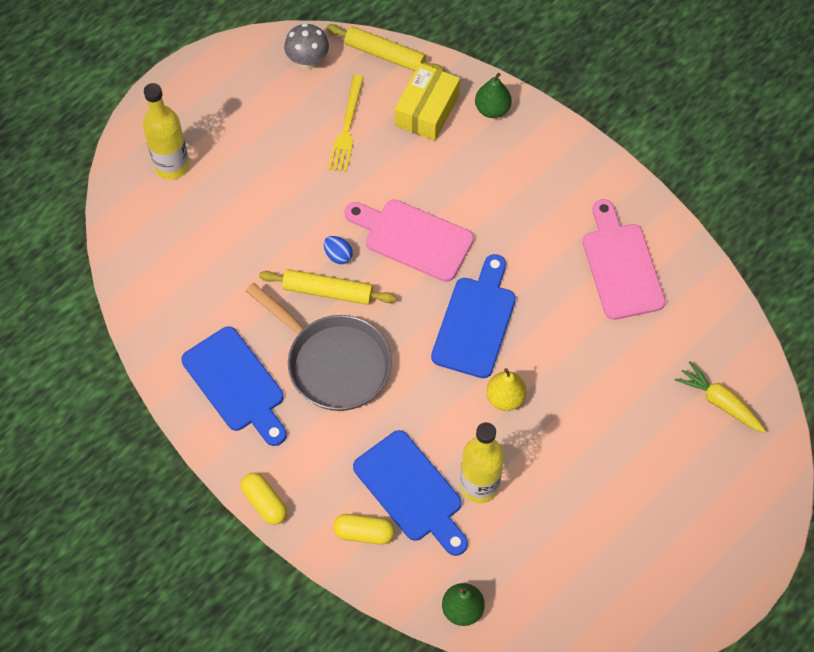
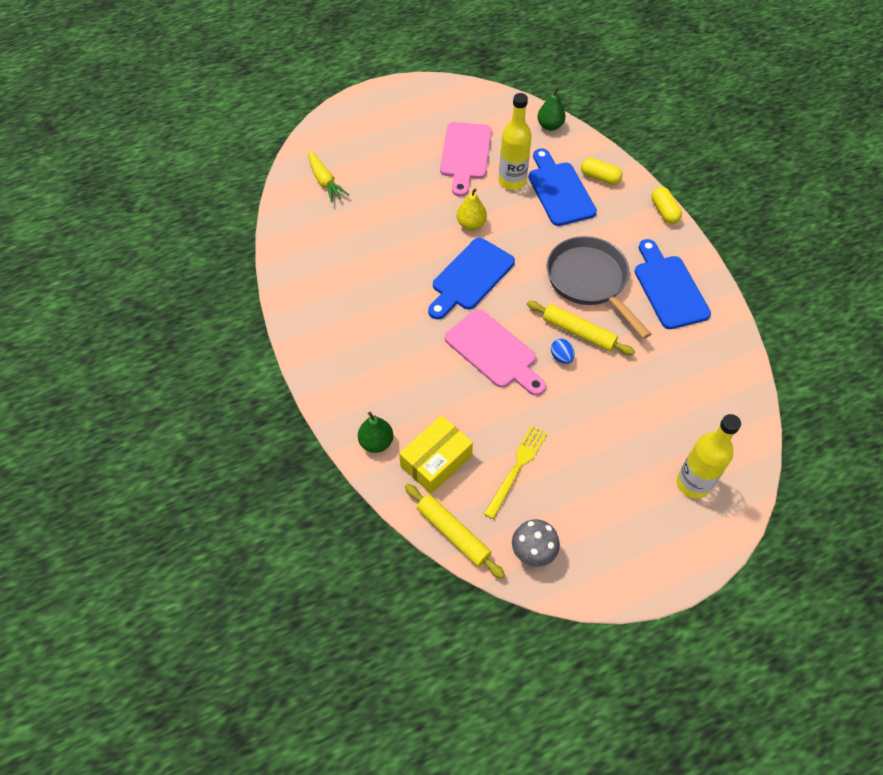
camera: 160 degrees left, 5 degrees down
(621, 266) = (340, 282): pink cutting board -> pink cutting board (465, 154)

